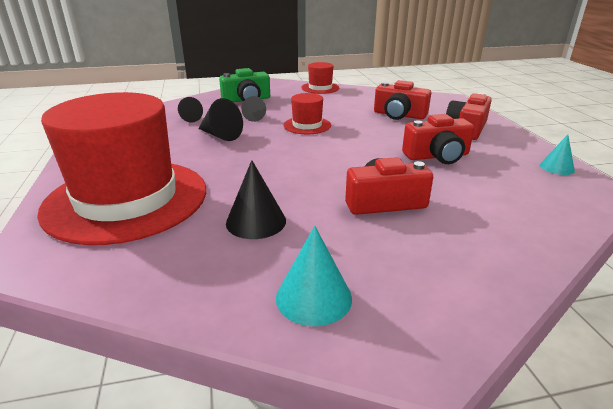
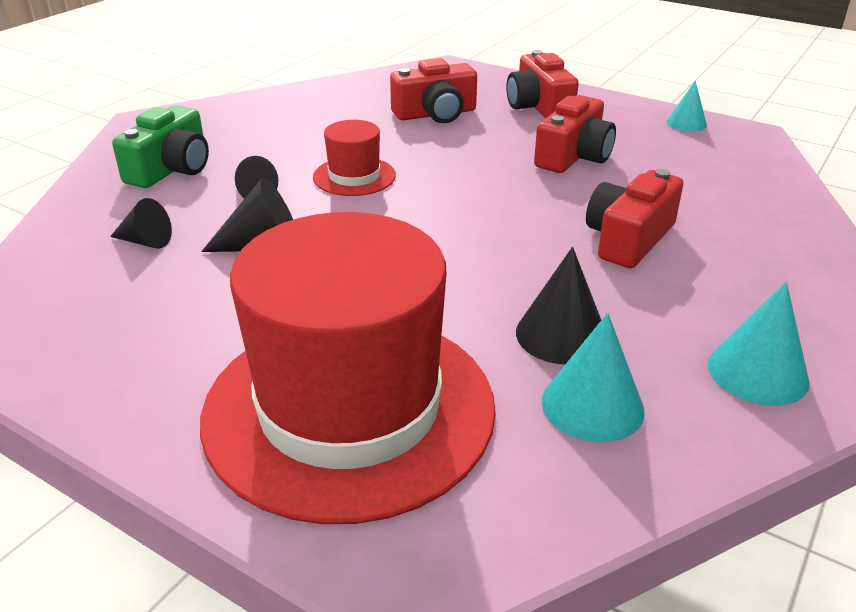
camera: 45 degrees left, 5 degrees up
(204, 255) = (592, 405): none -> turquoise cone
(320, 88) = (247, 105): red hat -> none

